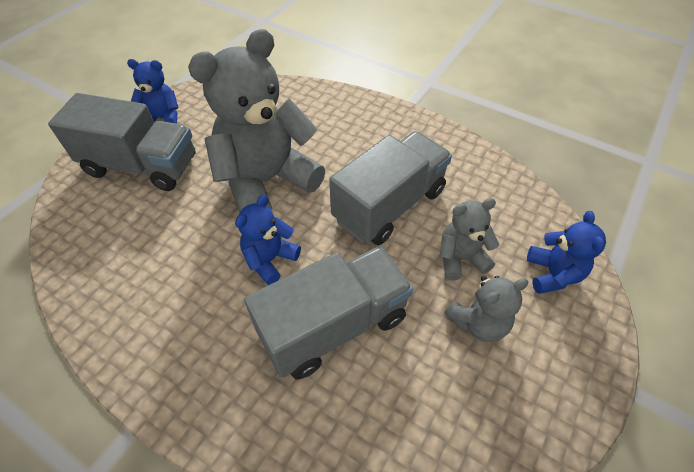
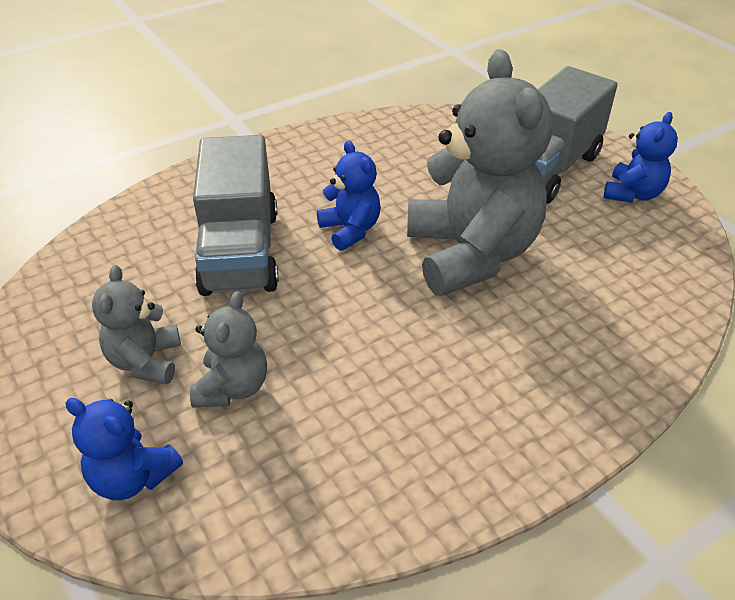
camera: 115 degrees right, 10 degrees down
(389, 205) = (363, 353): grey truck -> none

